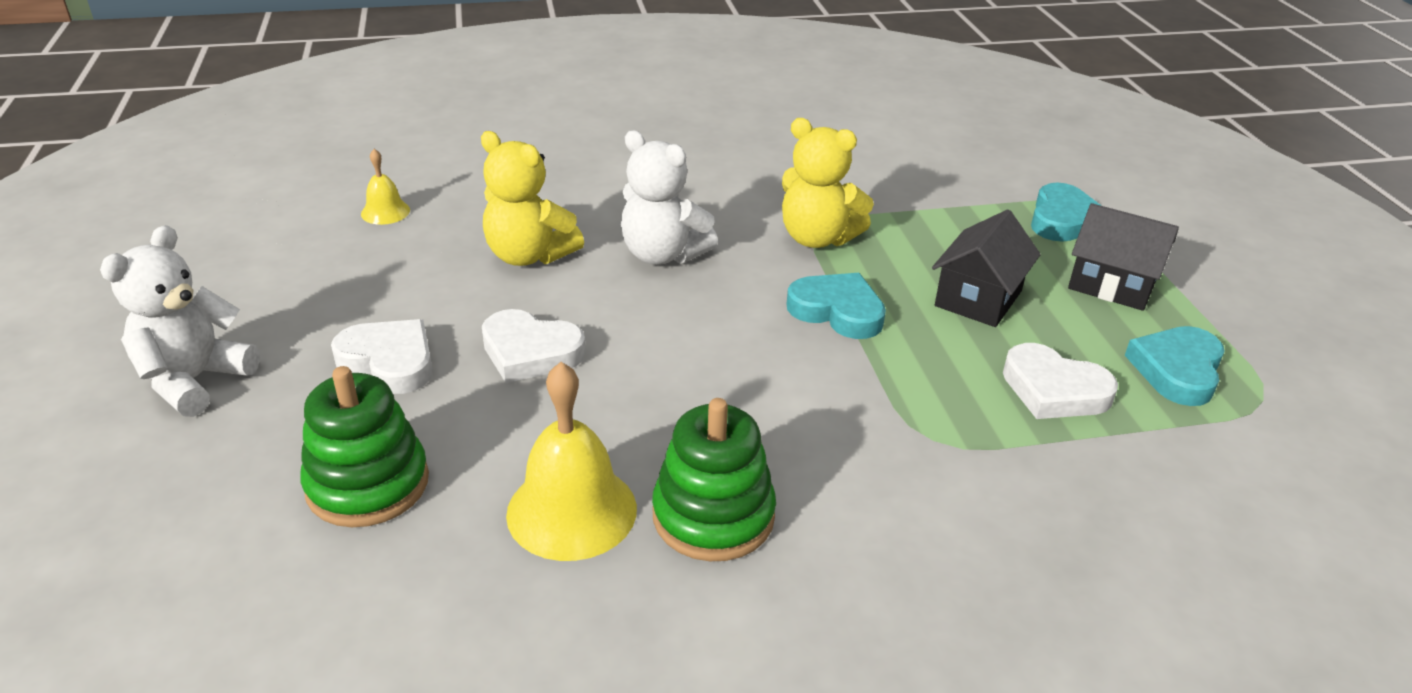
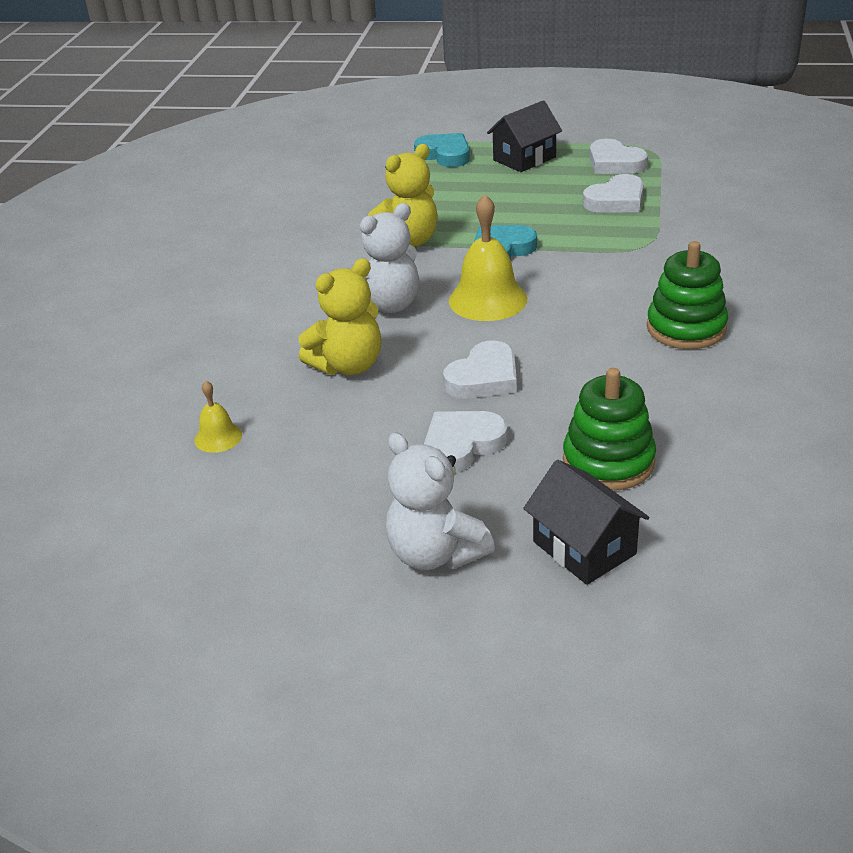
camera: 65 degrees left, 0 degrees up
(571, 511) = (665, 378): yellow bell -> yellow bell (488, 299)
(978, 298) = (515, 201): black house -> black house (584, 548)
(1177, 370) = (615, 163): turquoise heart -> white heart

